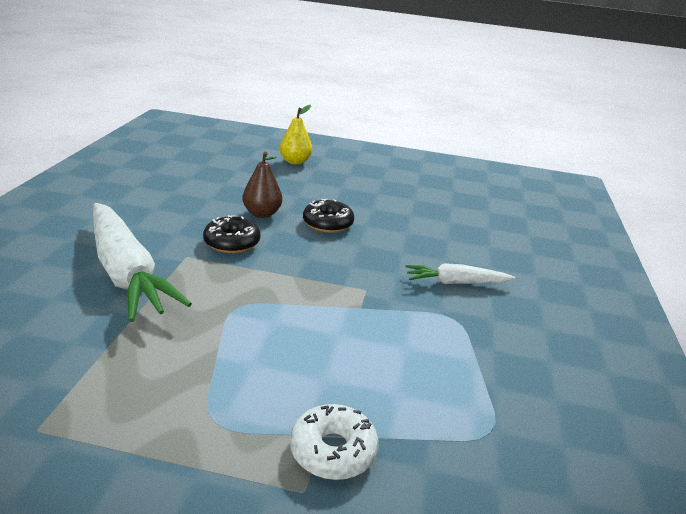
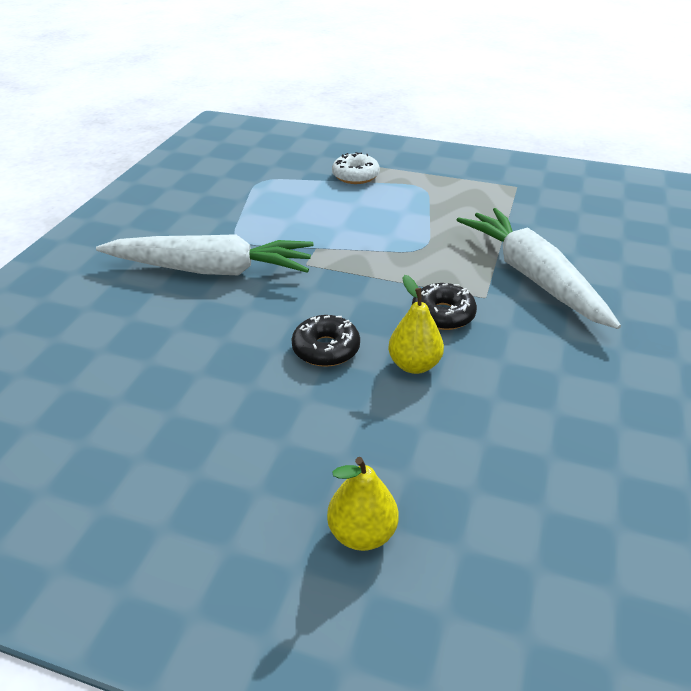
camera: 170 degrees left, 10 degrees up
(262, 214) = (414, 365): brown pear -> yellow pear
(456, 283) = (211, 270): white carrot -> white carrot, size x1.95

